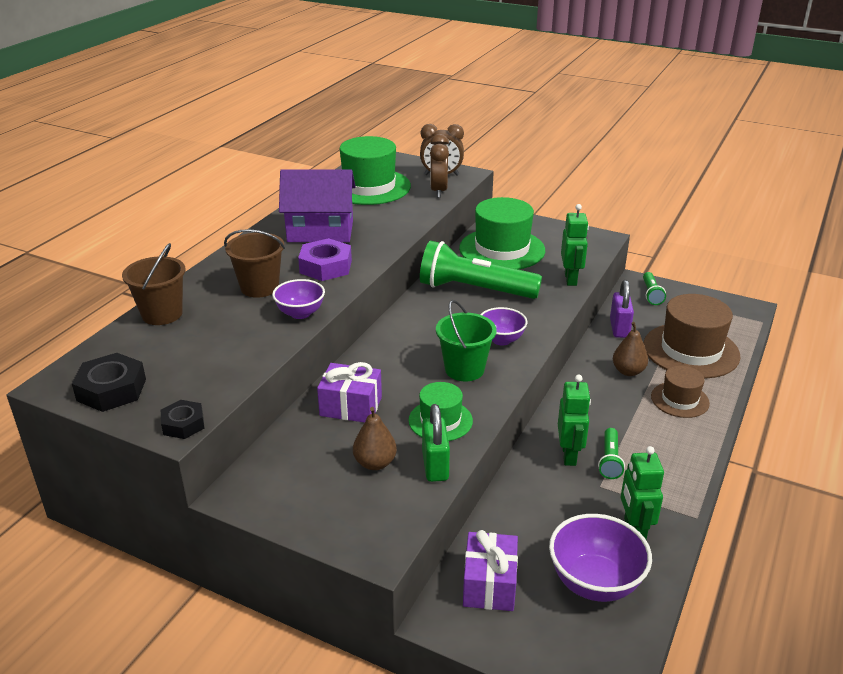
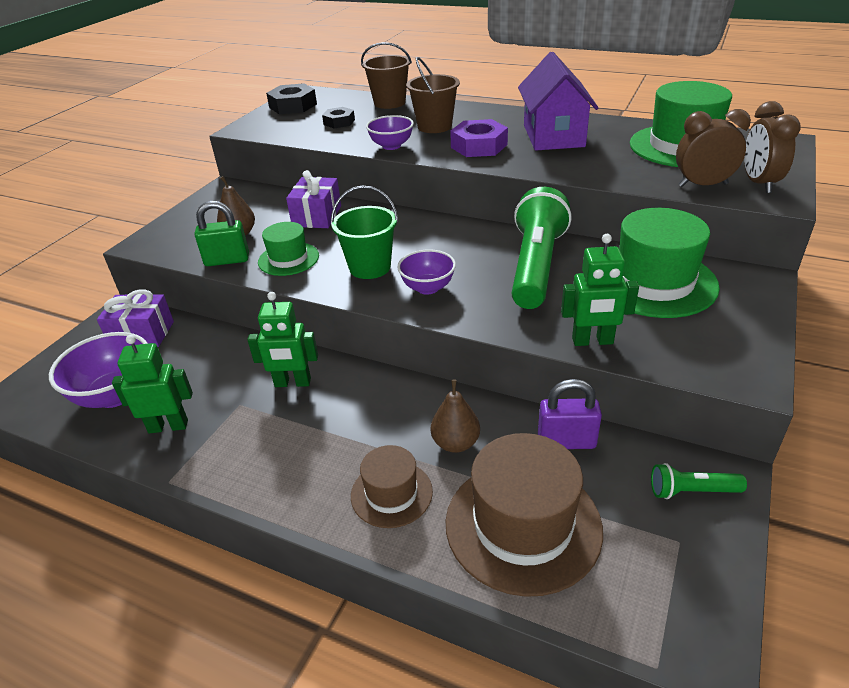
camera: 90 degrees right, 5 degrees up
(183, 424) = (246, 130): black nut -> black nut (339, 122)
(610, 460) = (278, 414): green flashlight -> none

